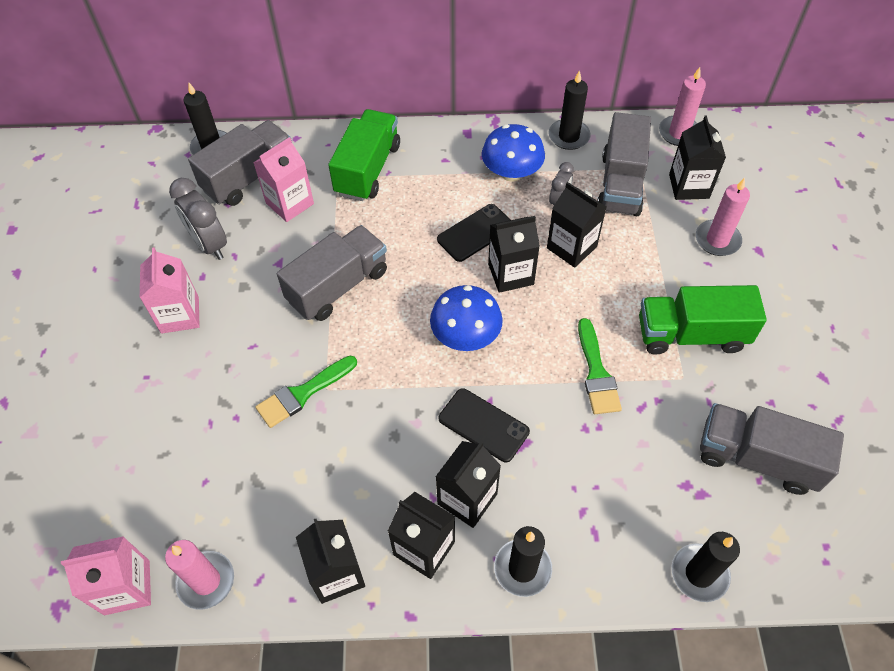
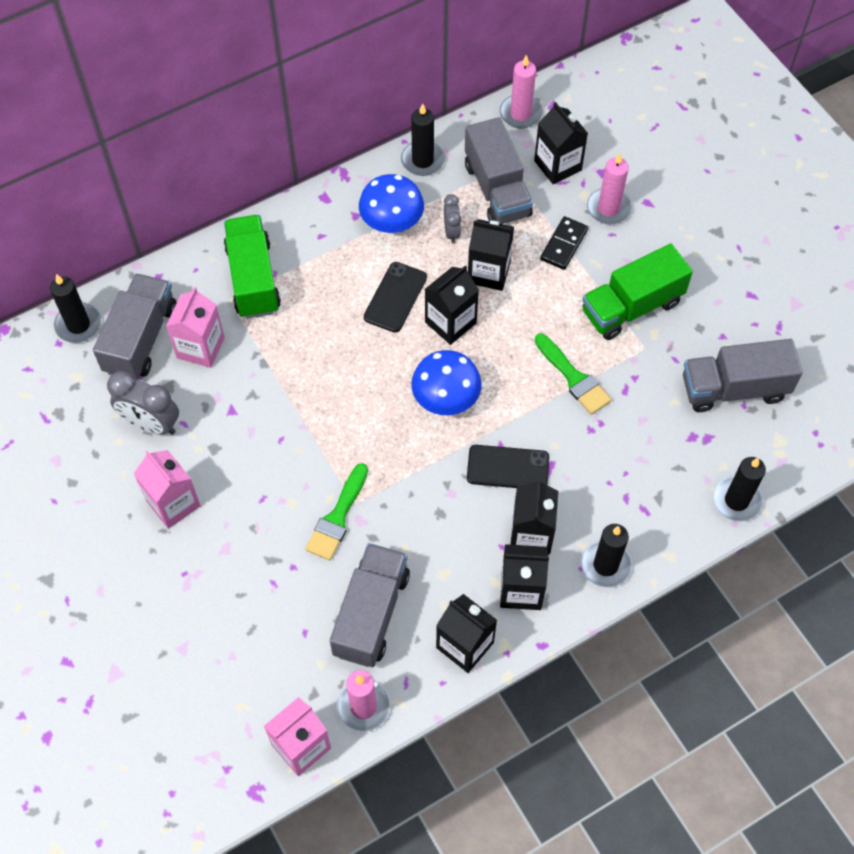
camera: 30 degrees left, 5 degrees up
(338, 286) = (303, 407): grey truck -> grey truck (371, 614)
(656, 253) = (564, 245): none -> black domino

